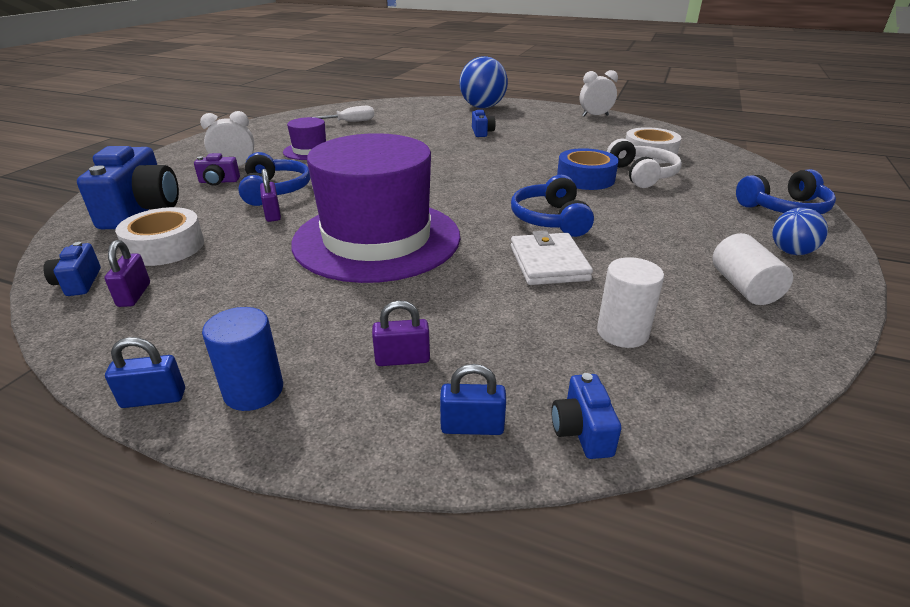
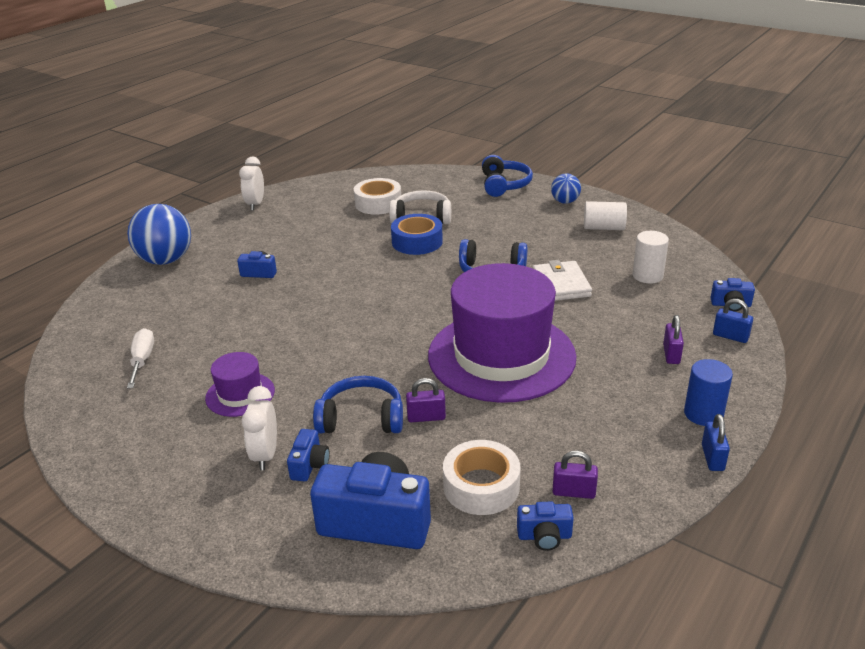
camera: 75 degrees left, 0 degrees up
(219, 181) = (309, 465): purple camera -> blue camera
(472, 427) = (730, 336): blue padlock -> blue padlock turned 75 degrees counterclockwise
(548, 263) = (561, 284): white wallet -> white wallet turned 75 degrees clockwise

